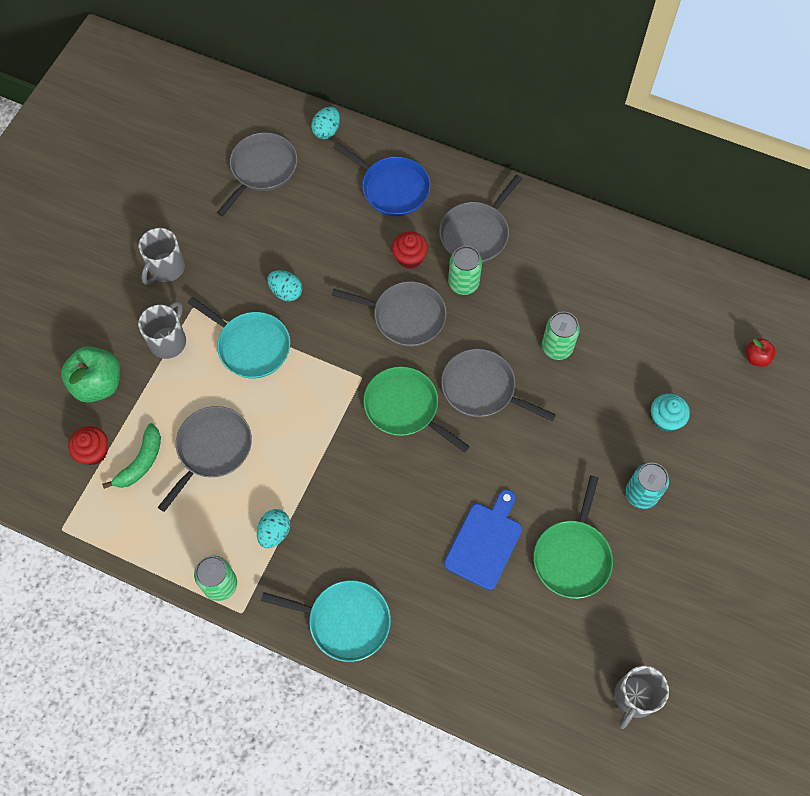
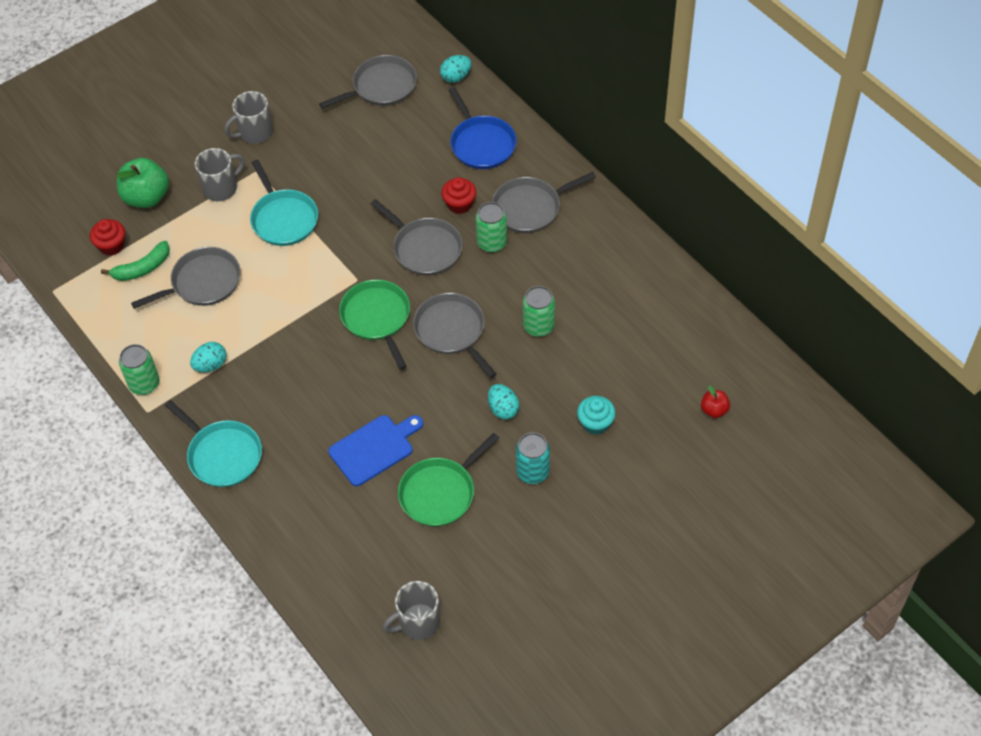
camera: 30 degrees right, 10 degrees down
(286, 292) = (339, 189): turquoise egg -> turquoise egg (503, 409)

